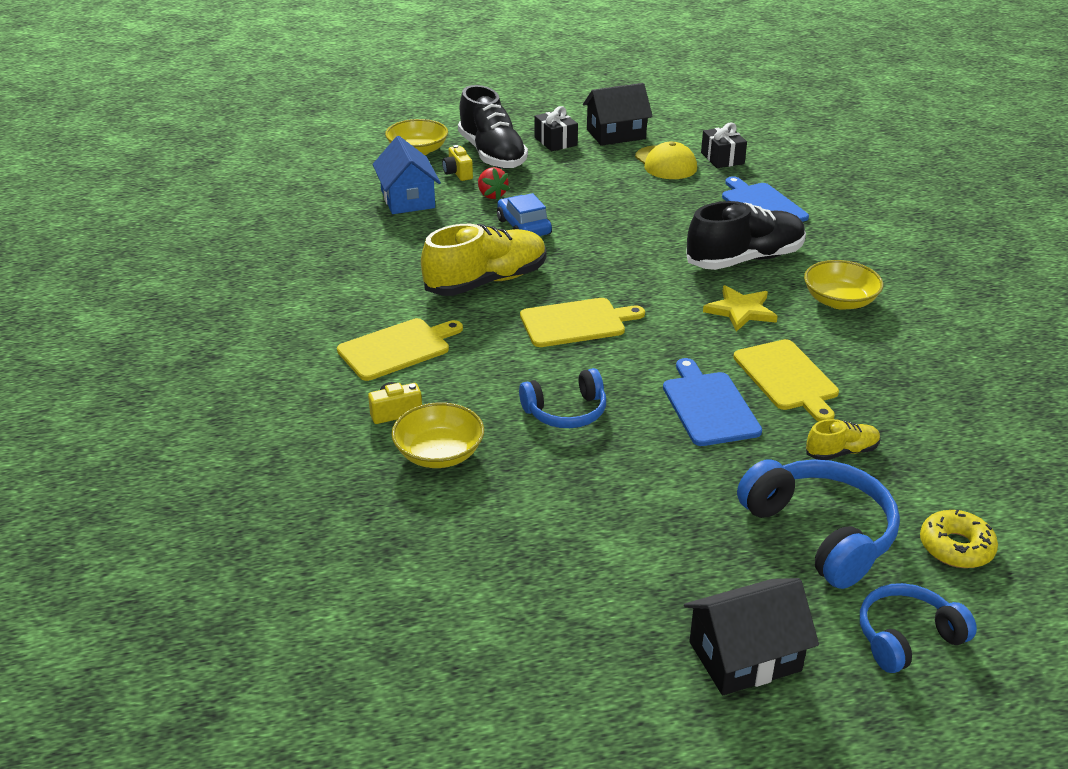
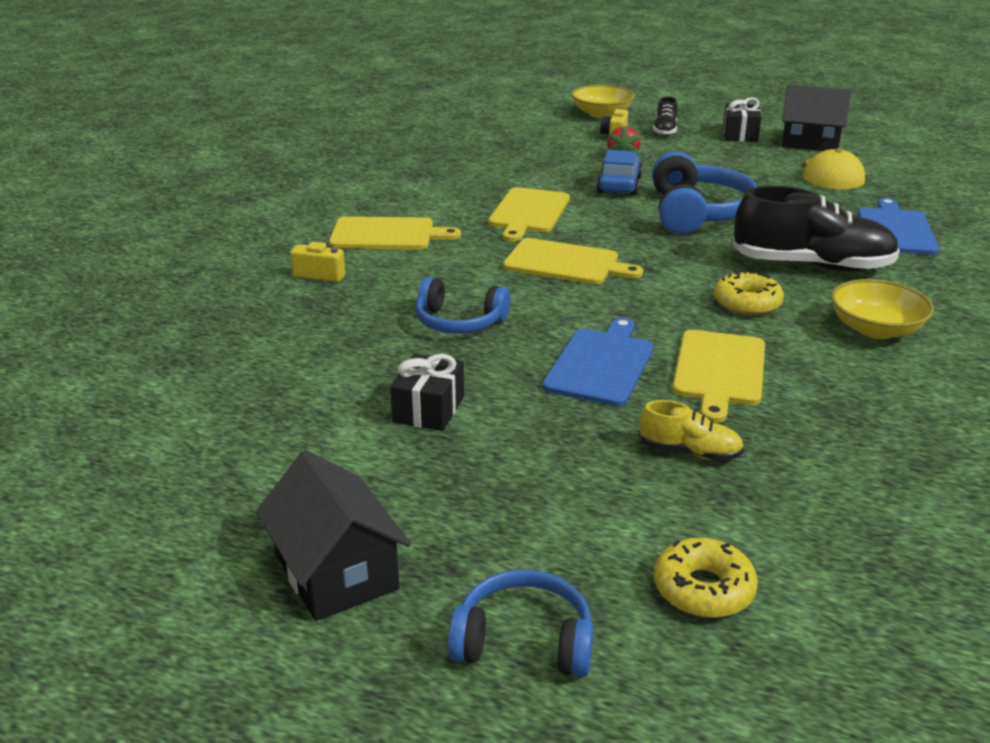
camera: 35 degrees right, 5 degrees down
(407, 199) = (545, 142): blue house -> none
(439, 453) = (311, 313): yellow bowl -> none
(486, 282) = (528, 212): yellow shoe -> yellow cutting board
(492, 155) = (665, 130): black shoe -> black shoe, size x0.48
(722, 158) = (902, 184): black gift -> black gift (428, 409)
(740, 310) = (747, 303): yellow star -> yellow donut
(745, 656) = (336, 572): black house -> black house turned 45 degrees clockwise
(821, 533) = (565, 509): blue headphones -> blue headphones (698, 213)

